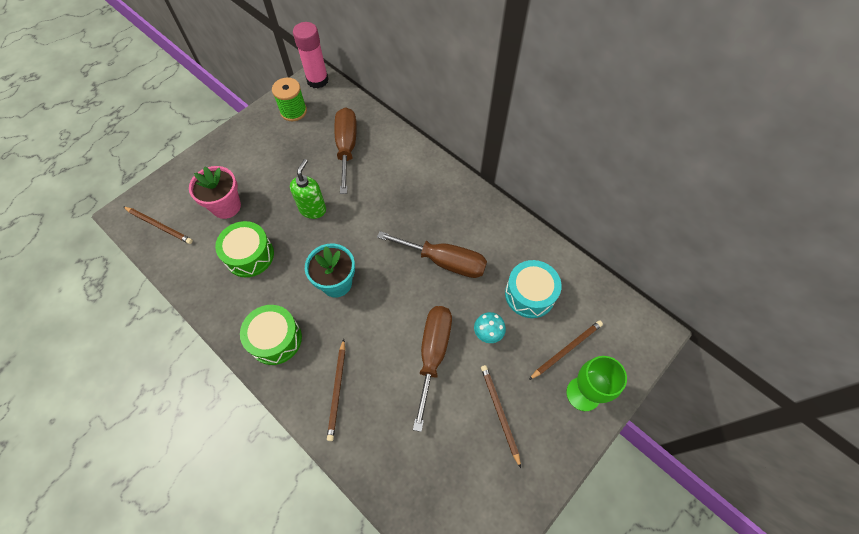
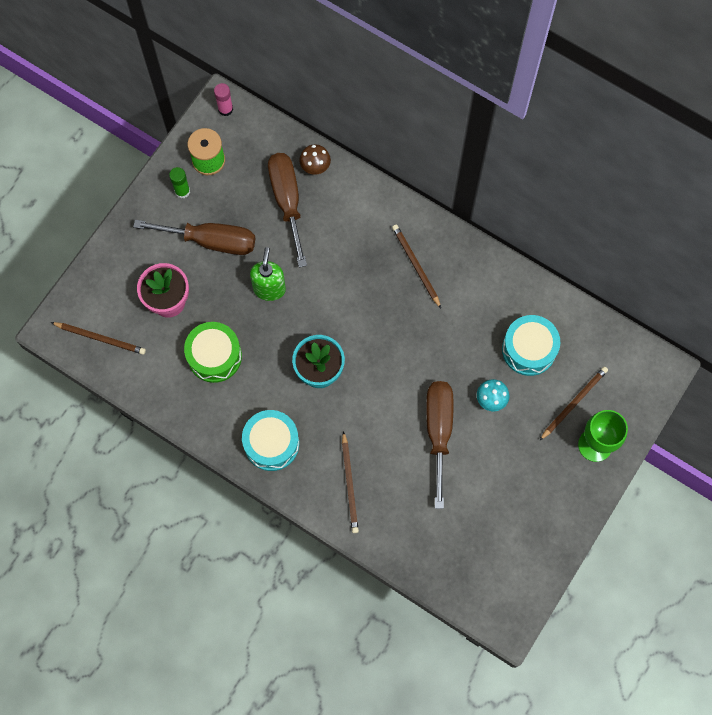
camera: 10 degrees left, 10 degrees up
(266, 129) = (182, 191): none -> green glue stick
(275, 339) = (271, 443): green drum -> turquoise drum
(317, 80) = (225, 109): pink glue stick -> pink glue stick, size x0.54
(375, 127) = (315, 167): none -> brown mushroom
(444, 261) = (431, 327): brown screwdriver -> brown screwdriver (211, 241)
(499, 413) = (515, 478): brown pencil -> brown pencil (416, 265)

